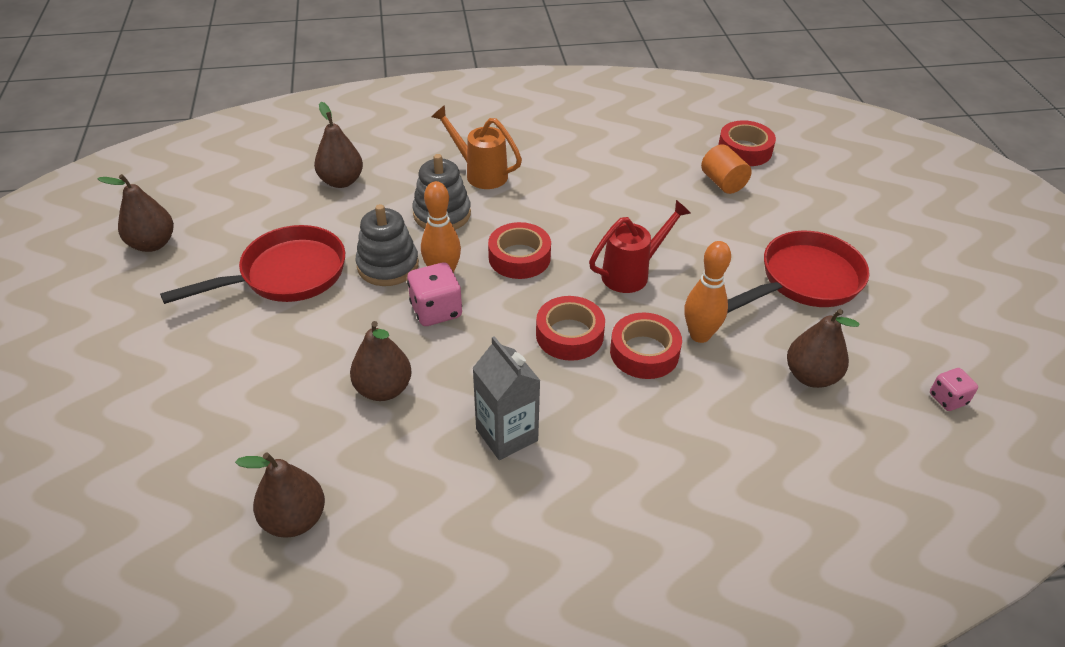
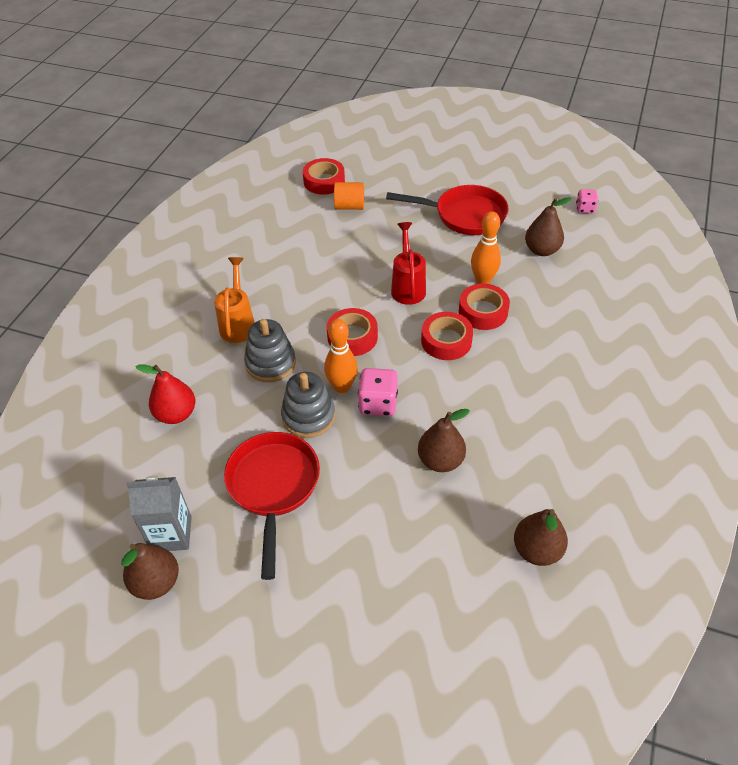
camera: 60 degrees left, 5 degrees up
(341, 181) = (176, 414): brown pear -> red pear
(480, 173) = (238, 323): orange watering can -> orange watering can turned 120 degrees clockwise
(507, 435) = (517, 406): grey carton -> grey carton (171, 534)
(804, 280) = (464, 215): red pan -> red pan turned 105 degrees clockwise

